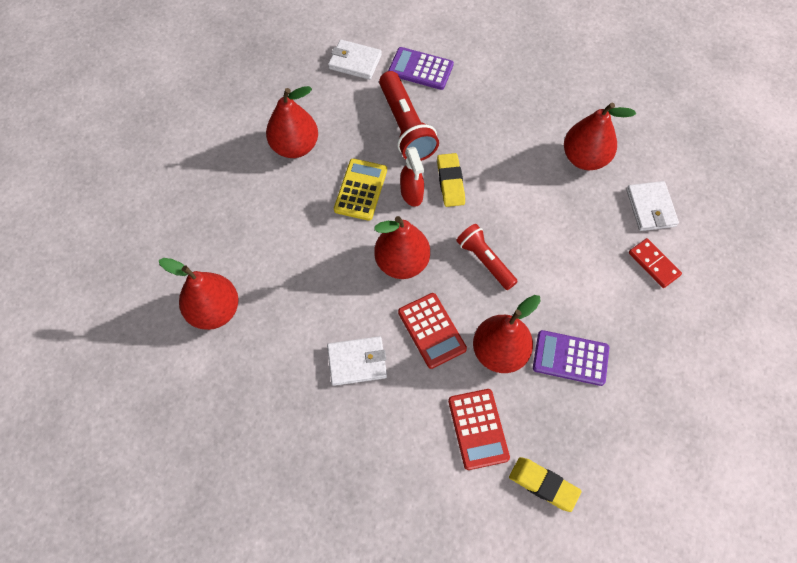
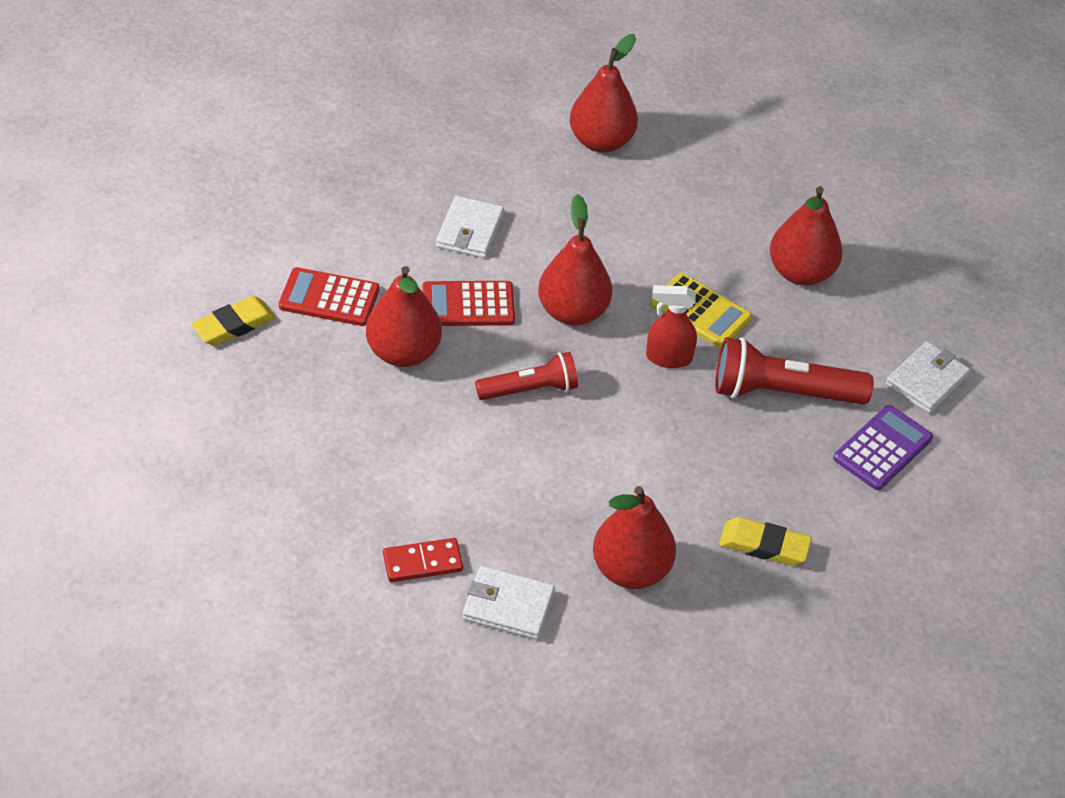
camera: 110 degrees right, 15 degrees down
(450, 182) = (667, 403): yellow eraser -> yellow eraser (764, 545)
(570, 358) = (354, 413): purple calculator -> none

